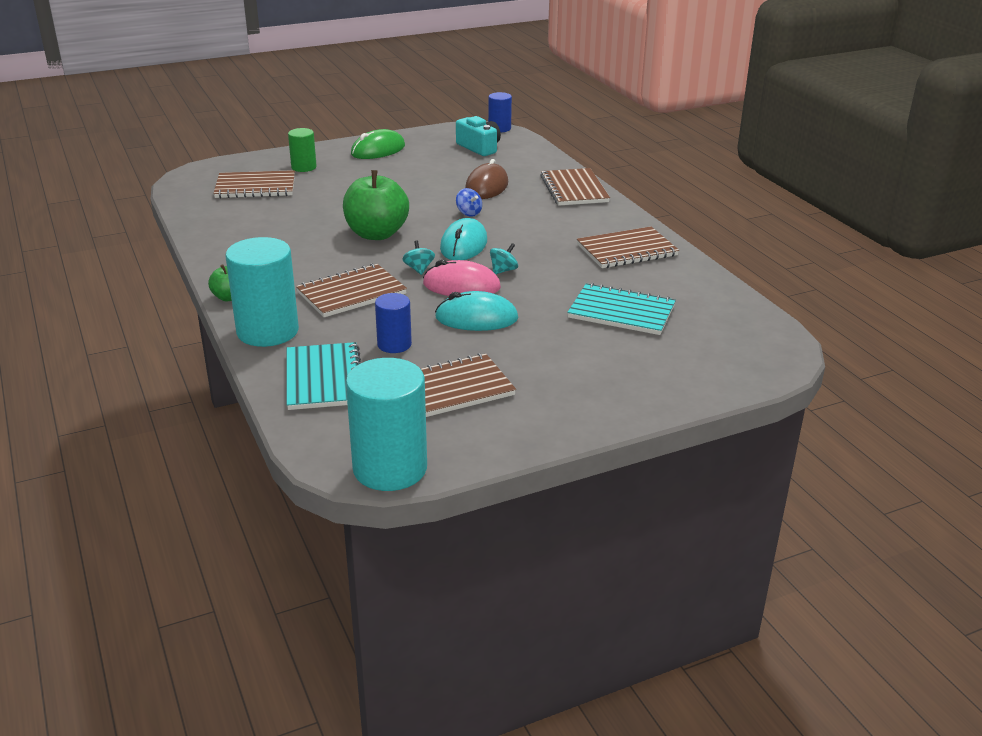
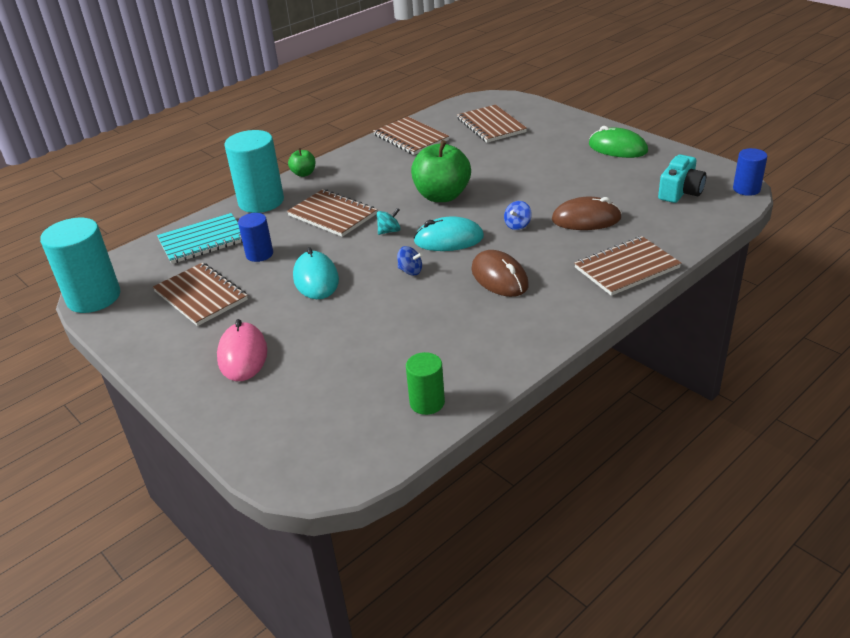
camera: 75 degrees right, 5 degrees up
(304, 167) = (547, 130): green cylinder -> green cylinder (427, 402)
(461, 286) = (369, 258): pink mouse -> pink mouse (243, 355)
(503, 270) = (410, 271): turquoise spinning top -> blue spinning top
(548, 236) = (499, 278): none -> brown mouse
(621, 312) = (361, 353): turquoise notebook -> none
(626, 250) = (499, 331): brown notebook -> brown notebook (411, 138)

